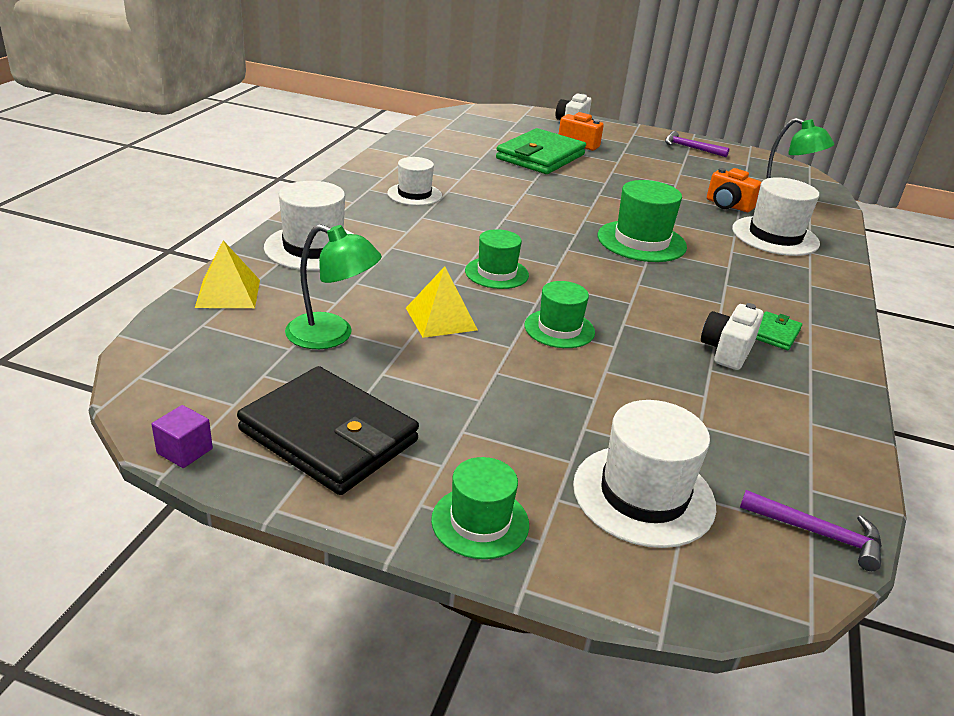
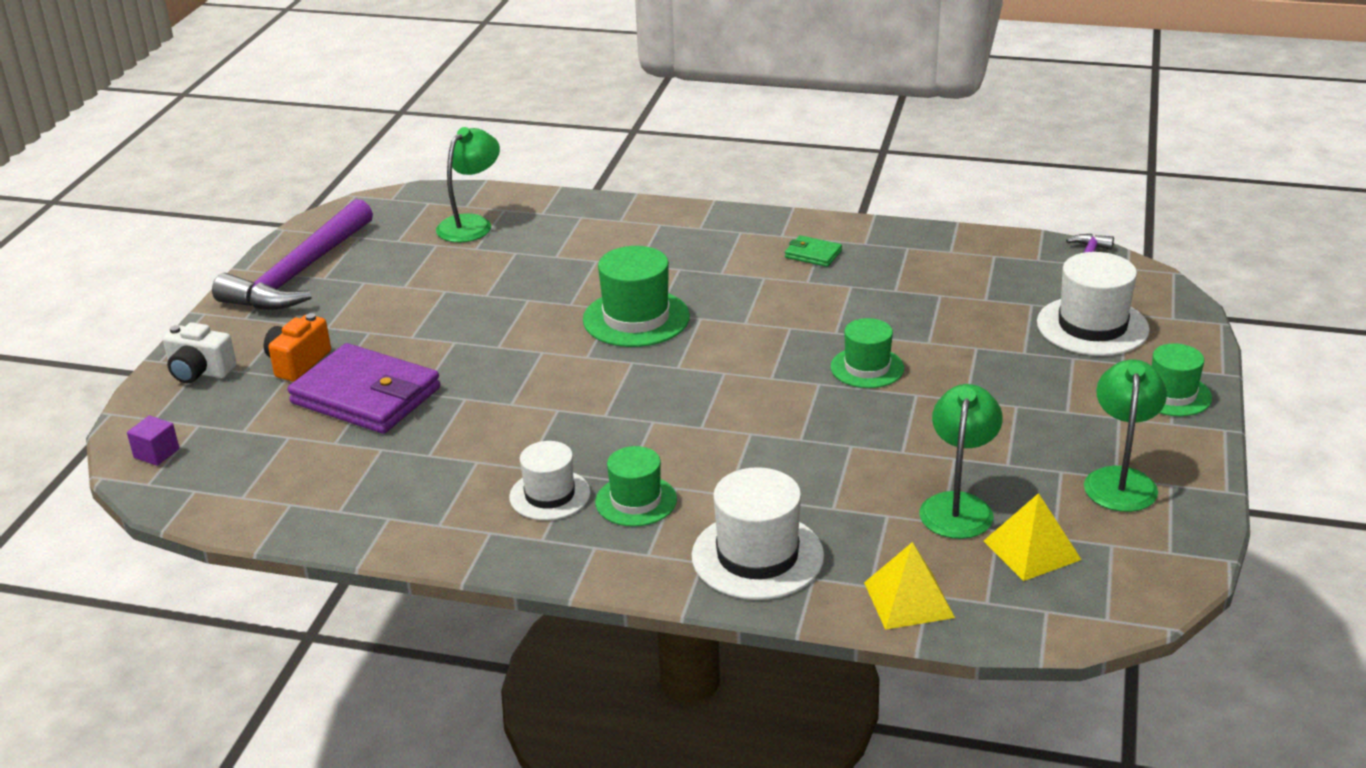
camera: 90 degrees left, 0 degrees up
(185, 451) = (1194, 556): purple cube -> purple cube (156, 453)
(329, 435) = (1120, 480): black wallet -> green lamp
(441, 319) = (885, 439): yellow pyramid -> yellow pyramid (1032, 550)
(496, 273) = (763, 411): green hat -> green hat (636, 501)
(540, 157) = (366, 395): green wallet -> purple wallet
(690, 148) = (299, 274): purple hammer -> purple hammer, size x2.11
(727, 351) = (858, 280): white camera -> none
(728, 205) = (506, 258): orange camera -> none
(775, 236) = (587, 236): white hat -> none

